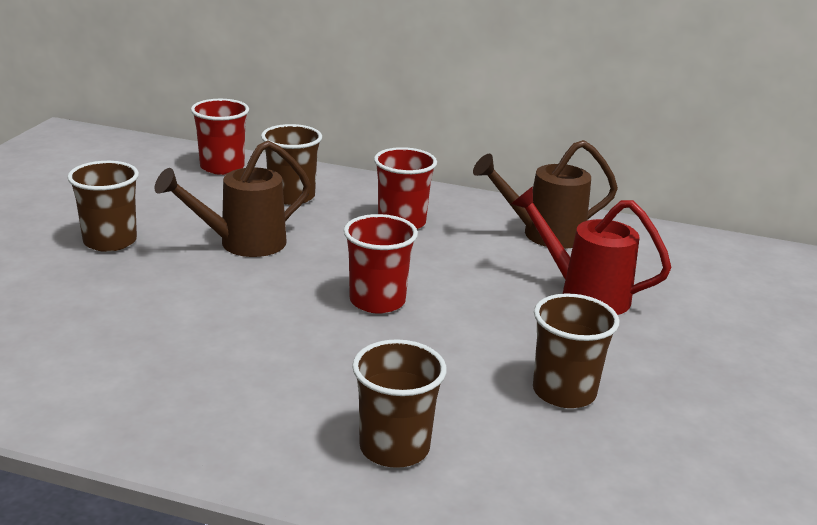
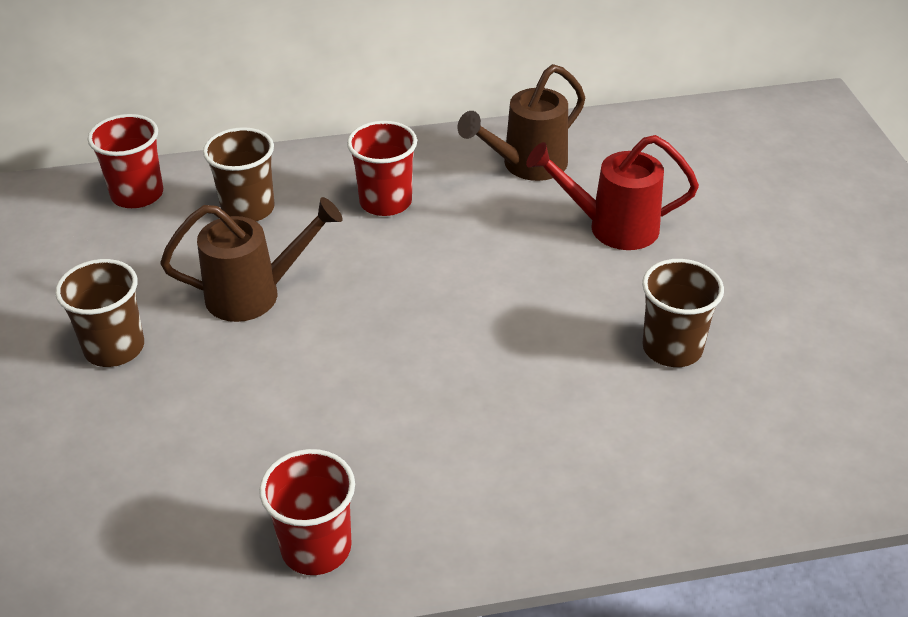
camera: 25 degrees left, 15 degrees up
(242, 244) = (255, 294): brown watering can -> brown watering can turned 135 degrees counterclockwise
(377, 301) = (442, 313): red cup -> red cup (316, 548)
(394, 448) = (585, 470): brown cup -> none

